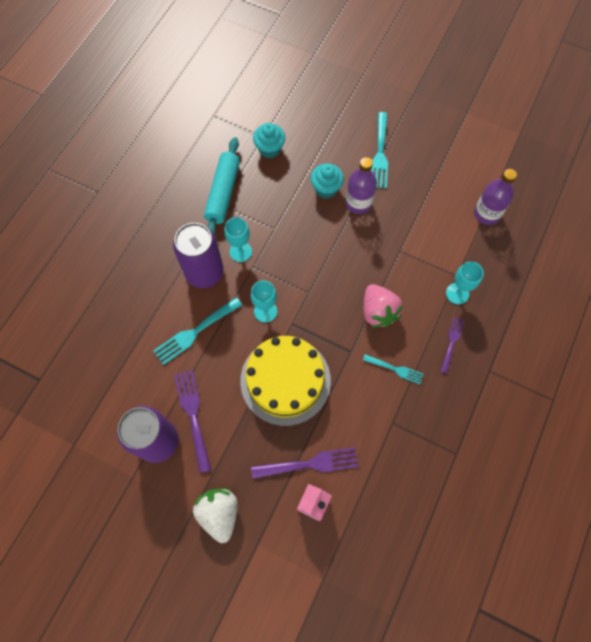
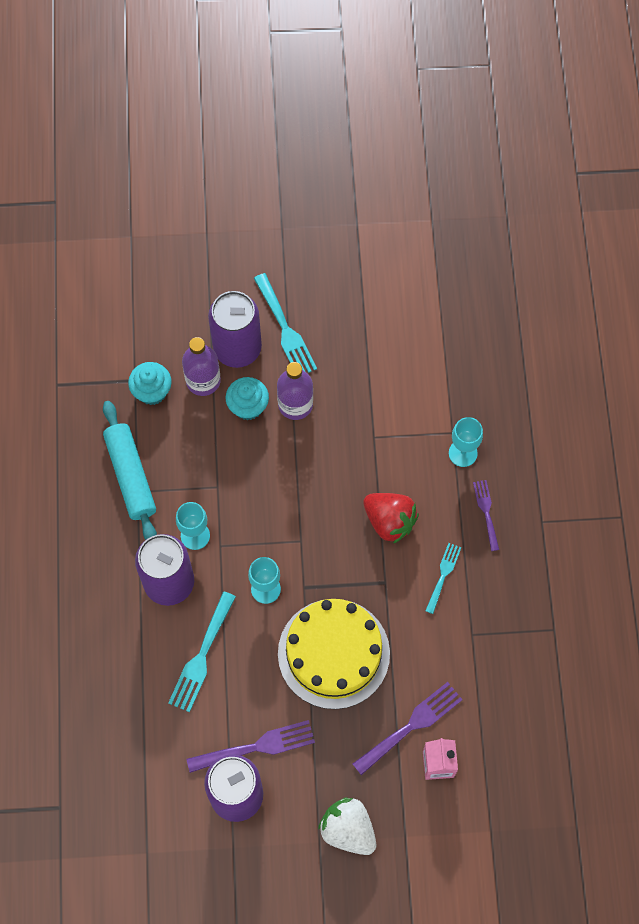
camera: 30 degrees left, 0 degrees up
(193, 415) = (256, 746): purple fork -> purple fork turned 120 degrees clockwise
(341, 150) = (237, 348): none -> purple can
(378, 312) = (389, 521): pink strawberry -> red strawberry
(395, 369) = (443, 575): turquoise fork -> turquoise fork turned 60 degrees counterclockwise
(486, 214) = (445, 341): purple bottle -> purple bottle (203, 380)

